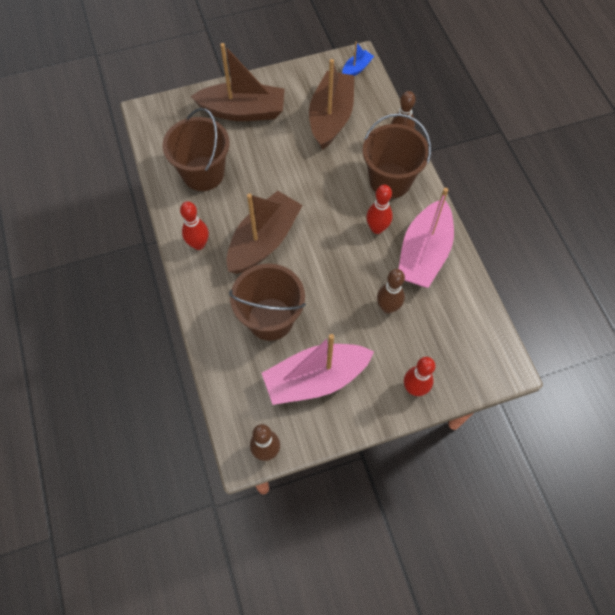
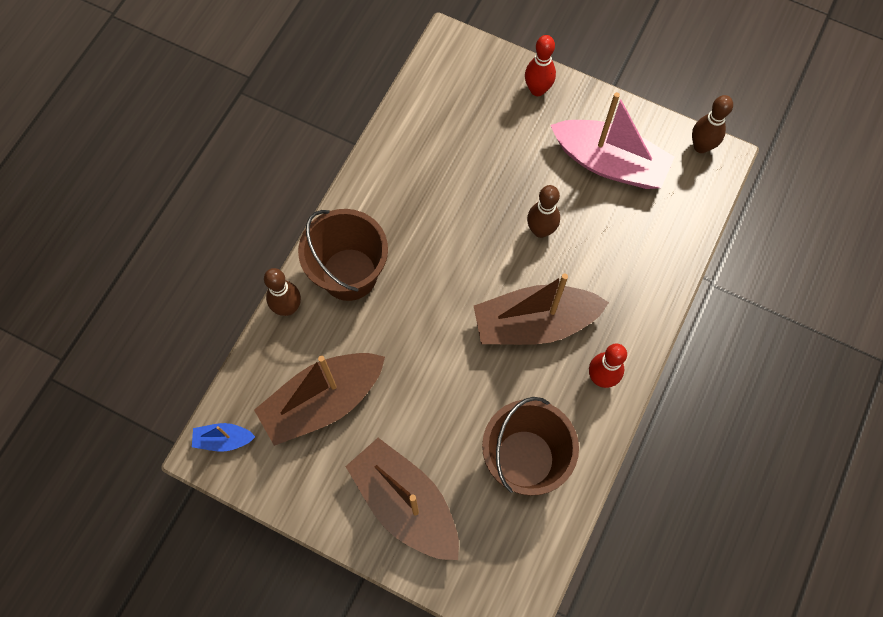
camera: 135 degrees left, 5 degrees up
(270, 319) = (600, 244): brown bucket -> none
(377, 228) = (417, 239): red bowling pin -> none
(388, 307) = (488, 165): brown bowling pin -> brown bowling pin (540, 230)
(423, 253) = (403, 180): pink boat -> none

